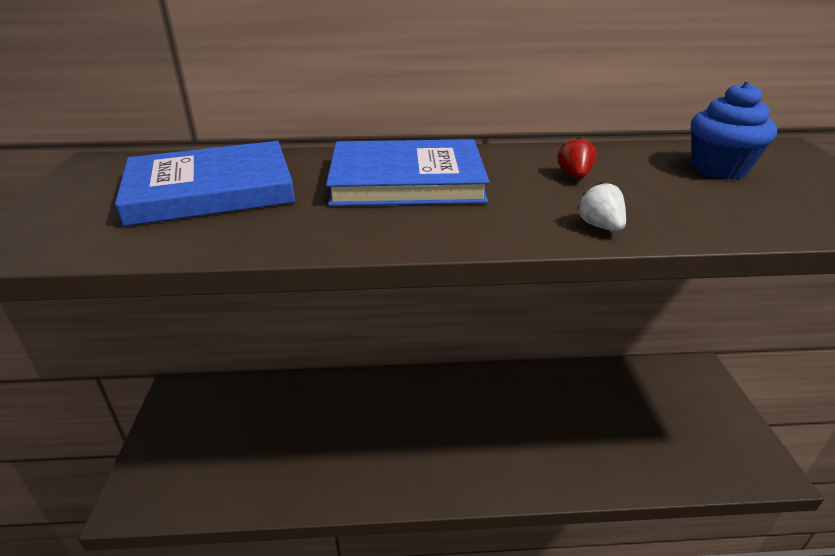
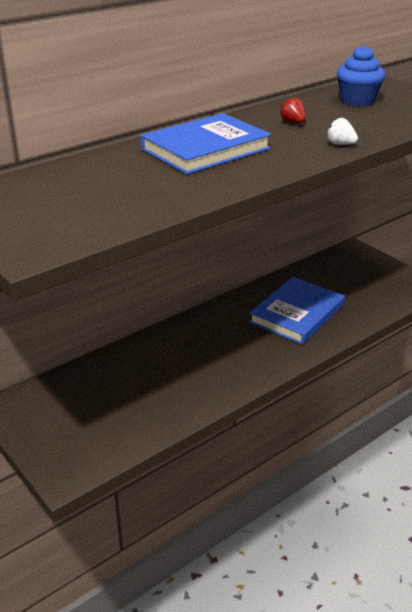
camera: 35 degrees left, 0 degrees up
(211, 190) = (92, 187): blue book -> blue book (297, 314)

